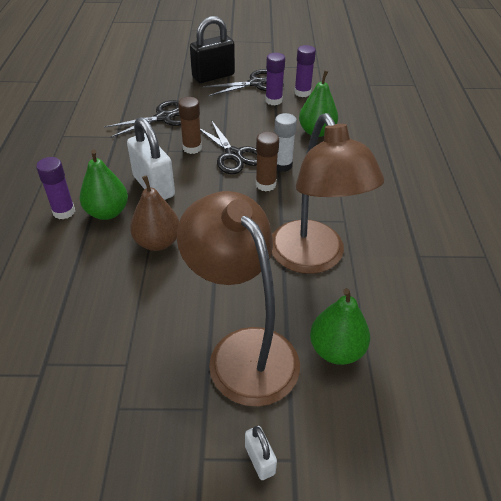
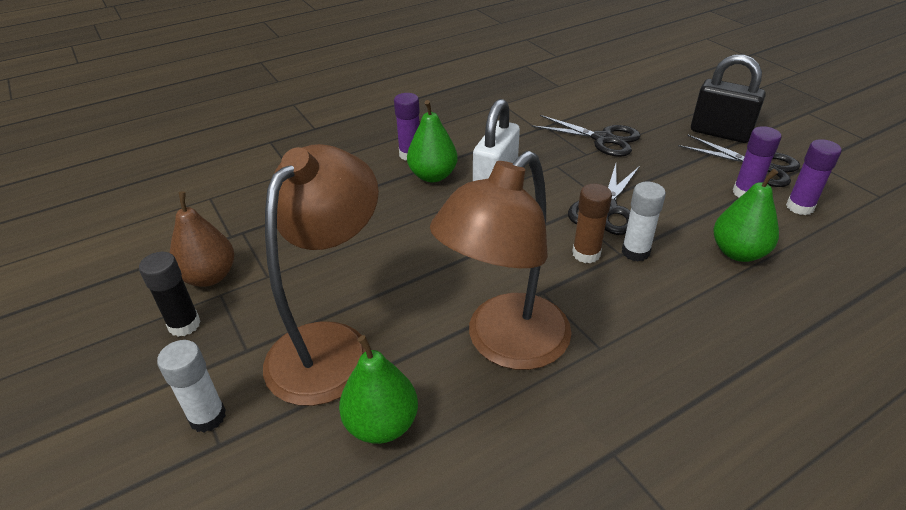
camera: 60 degrees right, 5 degrees down
(135, 449) = (184, 325): none -> black glue stick
(157, 242) = (423, 222): brown pear -> brown pear (209, 277)
(192, 148) = (580, 178): brown glue stick -> none
(259, 460) = (207, 417): white padlock -> white glue stick

